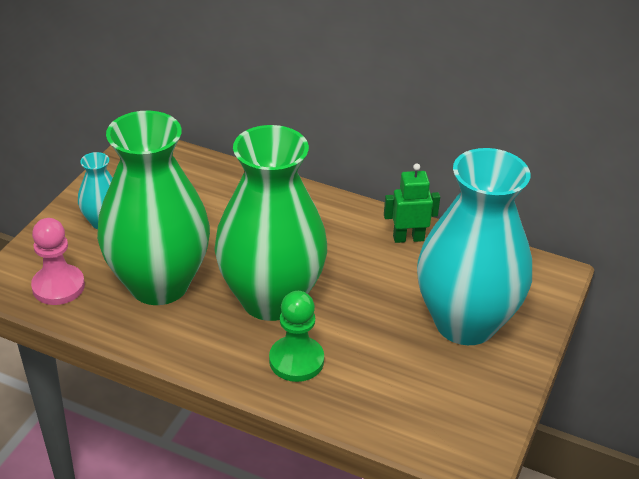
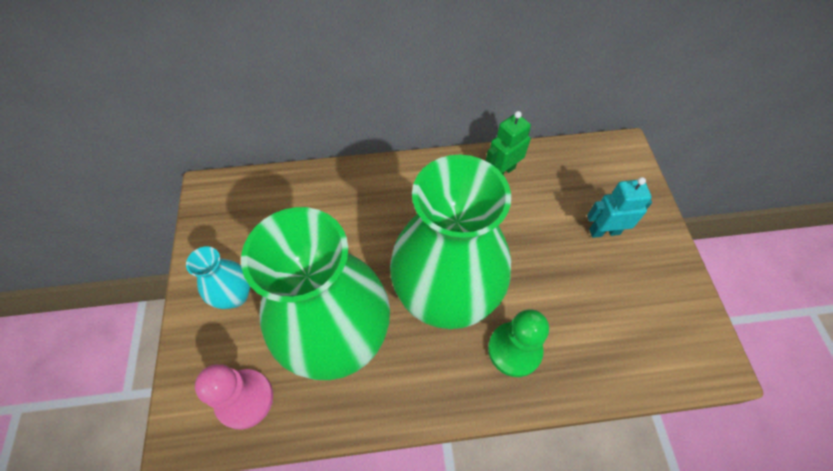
camera: 30 degrees left, 20 degrees up
(465, 323) = (604, 231): turquoise vase -> turquoise robot

